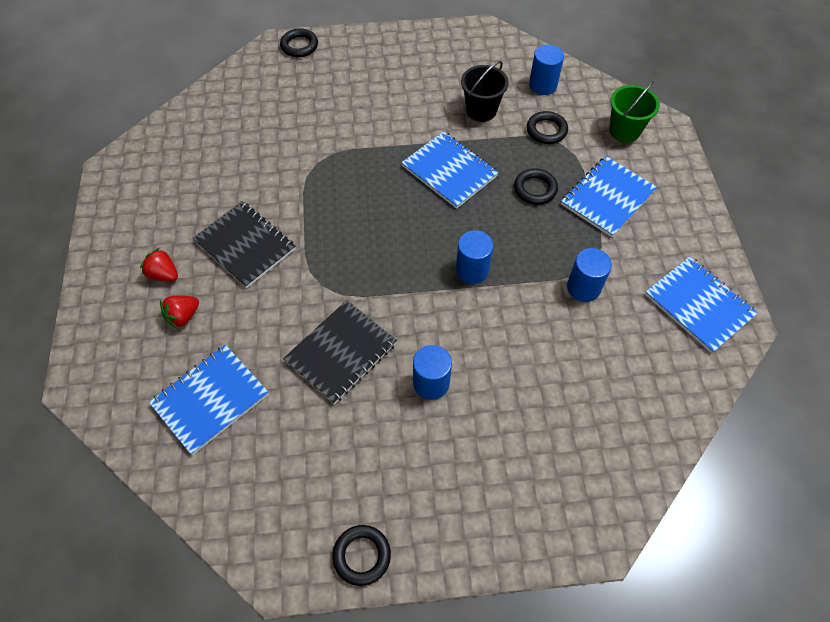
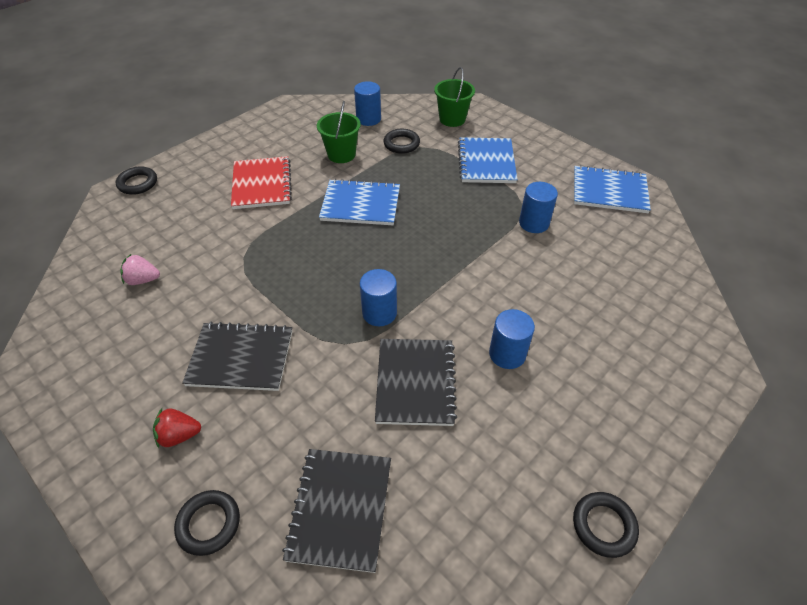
camera: 40 degrees left, 10 degrees down
(183, 316) = (238, 457): red strawberry -> none
(210, 399) = (340, 509): blue notebook -> black notebook
(235, 137) = (143, 280): none -> pink strawberry
(389, 102) = (262, 184): none -> red notebook
(472, 270) = (449, 258): blue cylinder -> blue cylinder (379, 313)
(481, 110) = (341, 154): black bucket -> green bucket
(535, 189) = (434, 182): black ring -> black ring (209, 524)

